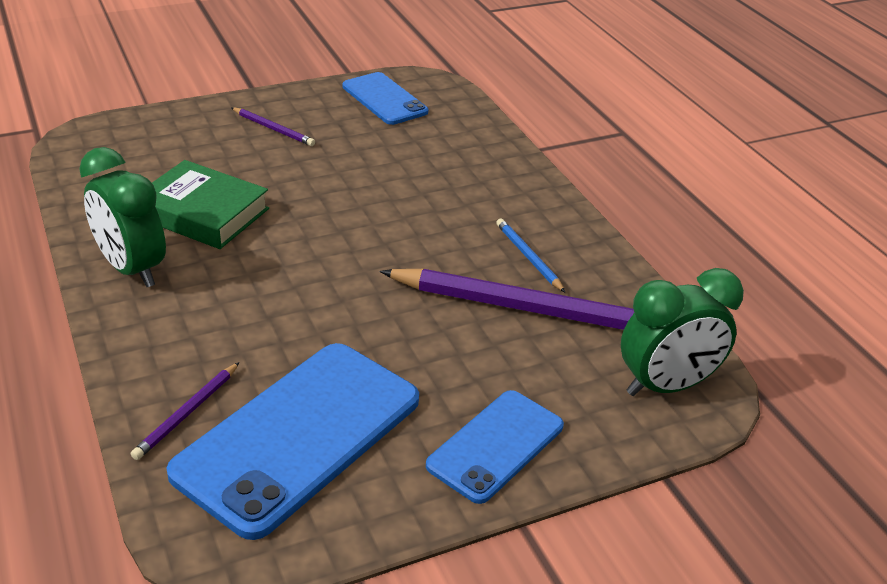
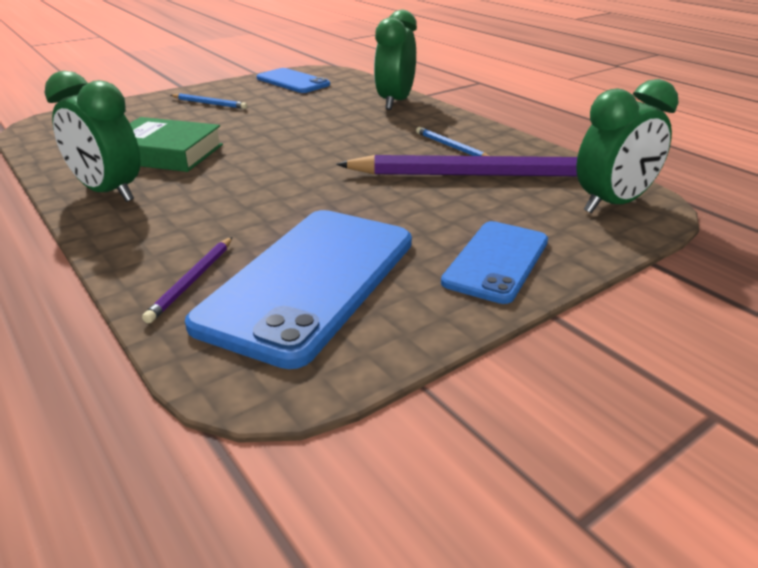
camera: 10 degrees left, 5 degrees down
(273, 129) = (209, 103): purple pencil -> blue pencil
(495, 161) = (395, 102): none -> green clock

